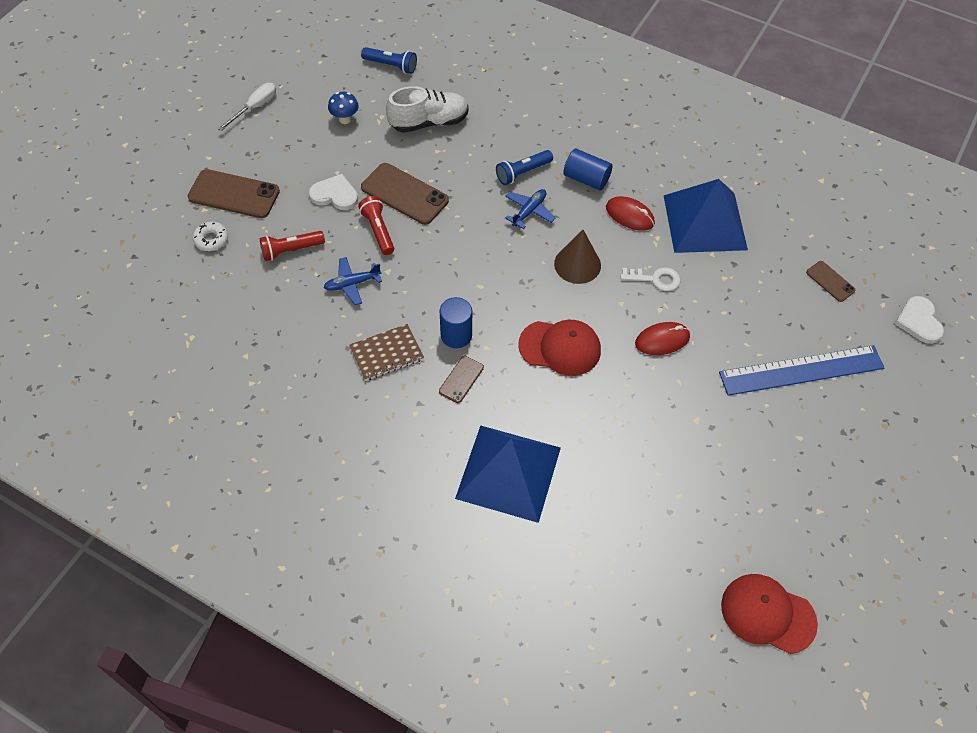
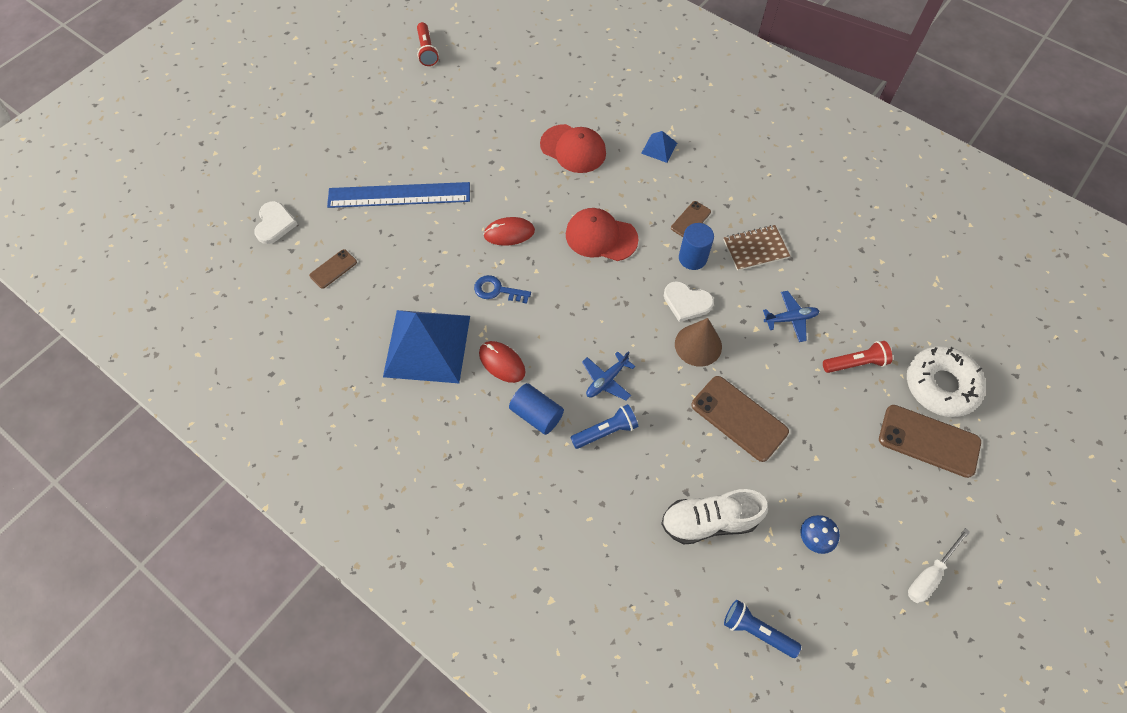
camera: 170 degrees left, 5 degrees up
(211, 239) = (940, 385): white donut -> white donut, size x2.06
(335, 195) = (816, 427): white heart -> white heart (686, 302)
(378, 230) = (766, 375): red flashlight -> red flashlight (427, 50)
(508, 472) = (659, 148): blue pyramid -> blue pyramid, size x0.42
(577, 264) = (568, 314): brown cone -> brown cone (698, 345)
(655, 279) = (497, 290): white key -> blue key
(767, 614) = (496, 49): red cap -> red cap (573, 149)
(830, 281) = (333, 269): brown phone -> brown phone turned 75 degrees clockwise

